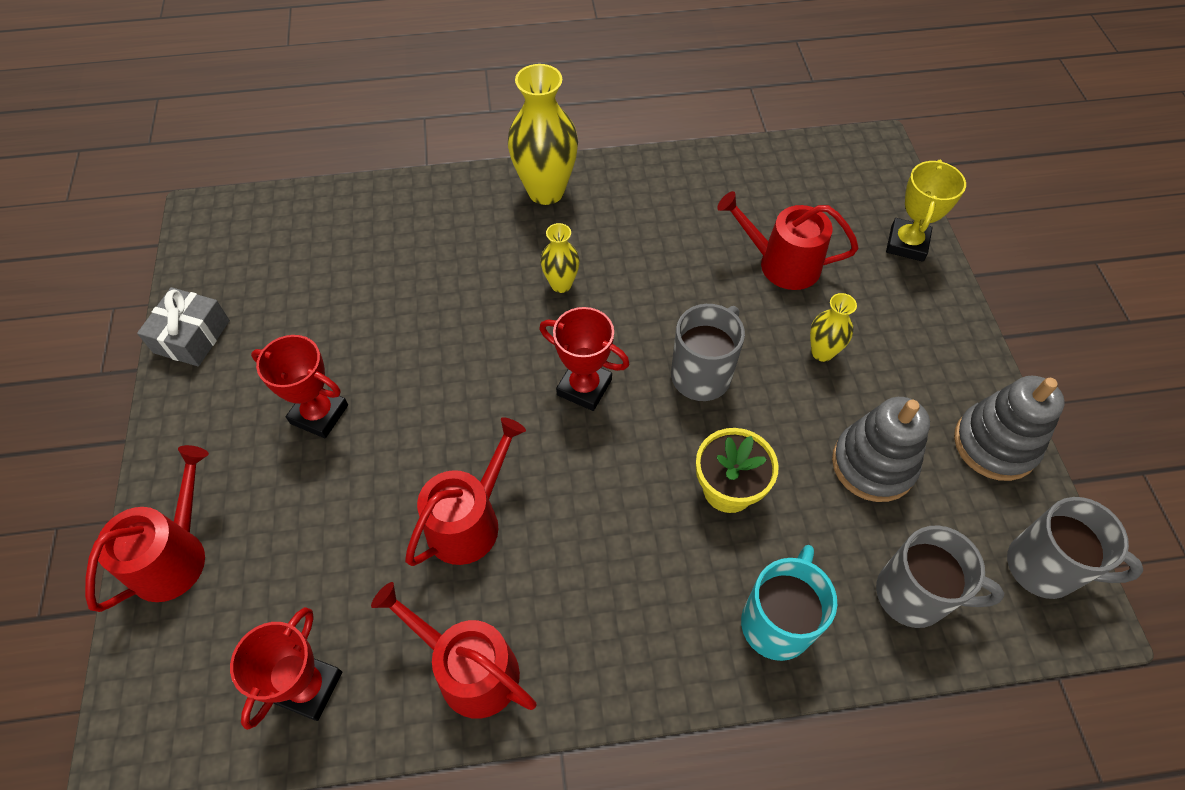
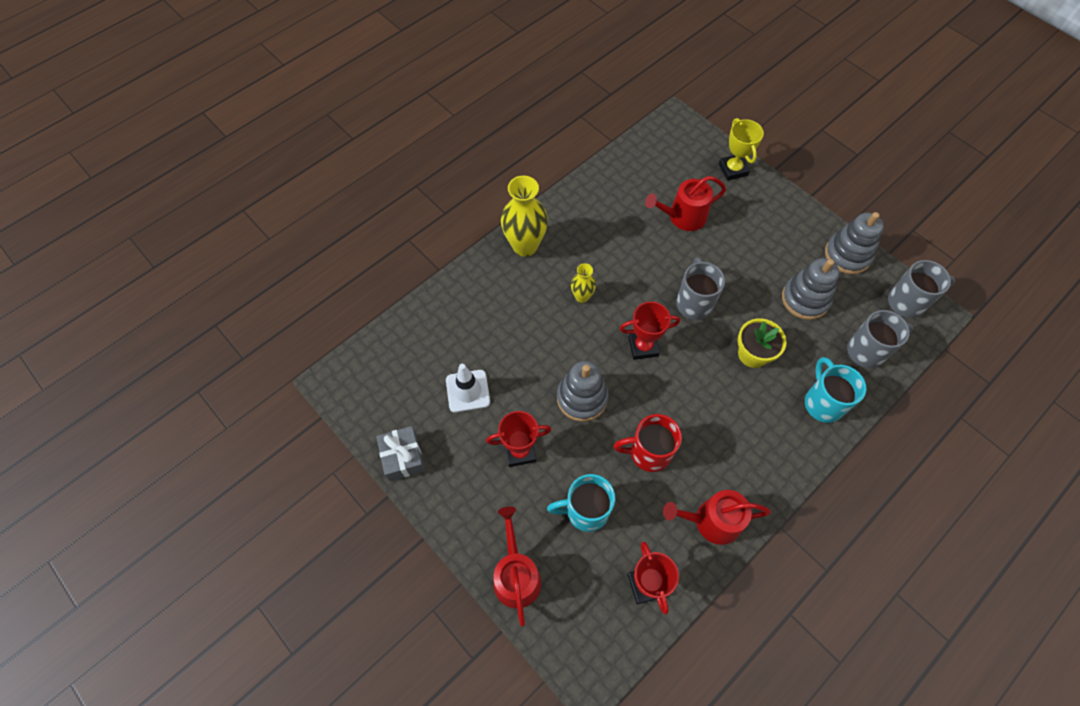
camera: 35 degrees left, 5 degrees up
(325, 537) = (585, 511): none -> turquoise mug
(328, 310) = (468, 391): none -> white traffic cone
(450, 400) = (582, 398): none -> grey stacking toy
(469, 521) = (648, 453): red watering can -> red mug
(822, 352) = (739, 255): yellow vase -> none

